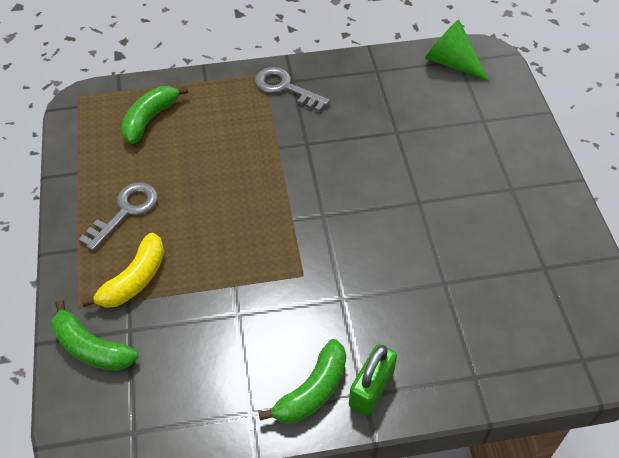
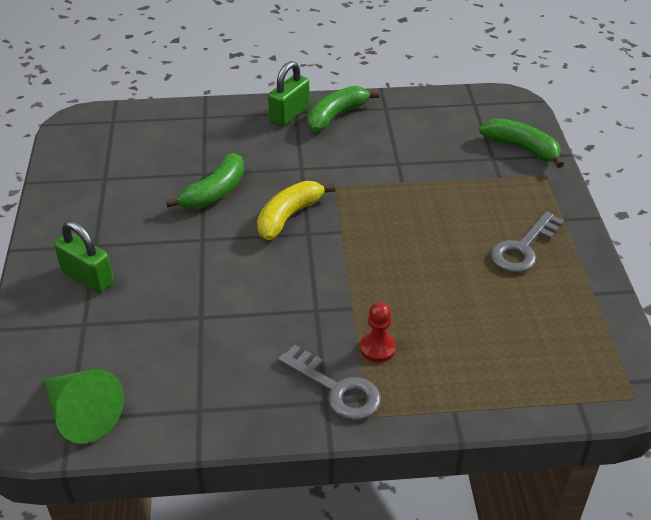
camera: 175 degrees left, 10 degrees down
(134, 280) = (497, 191): yellow banana -> yellow banana (289, 216)
(150, 119) = (522, 354): green banana -> green banana (214, 193)
(257, 117) = (377, 348): none -> red pawn
(501, 158) = (87, 277): none -> green padlock

